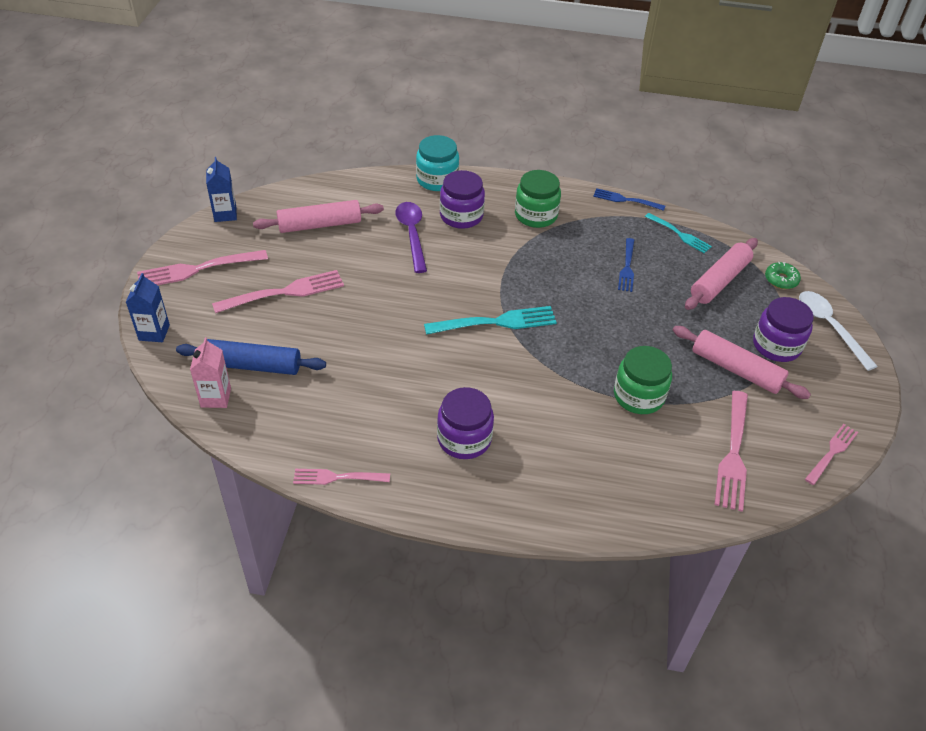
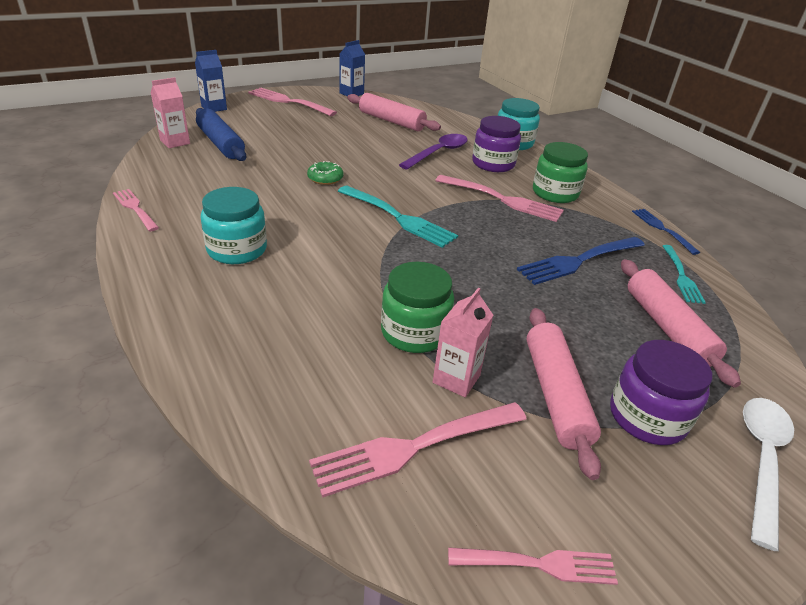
camera: 50 degrees right, 10 degrees down
(283, 293) = (306, 131): pink fork -> pink fork (501, 199)
(464, 439) = (237, 249): purple jar -> turquoise jar
(627, 267) = (579, 260): blue fork -> blue fork, size x1.61
(694, 403) = (456, 379): none -> pink carton
(719, 281) = (667, 328): pink rolling pin -> pink rolling pin turned 75 degrees clockwise
(781, 280) = (757, 378): green donut -> green donut (325, 178)

